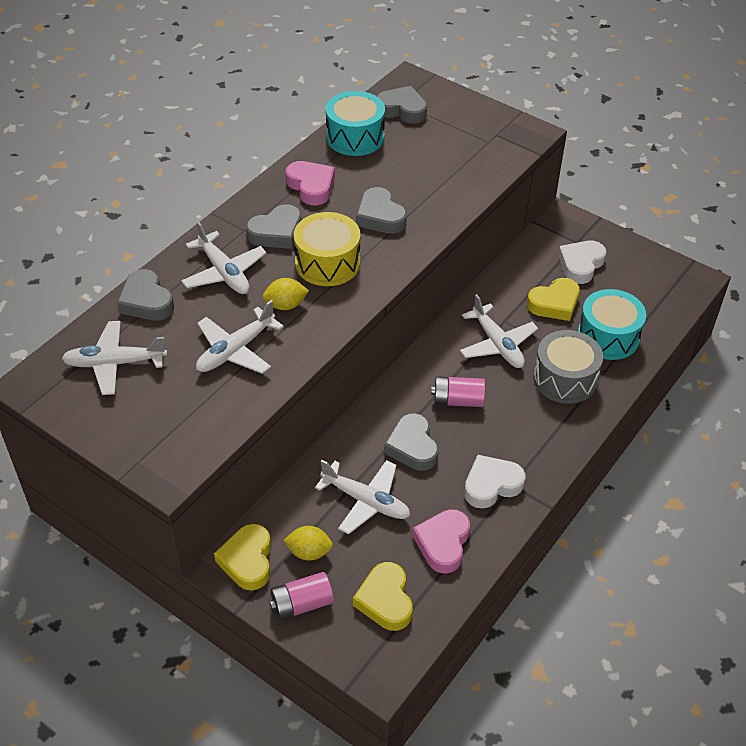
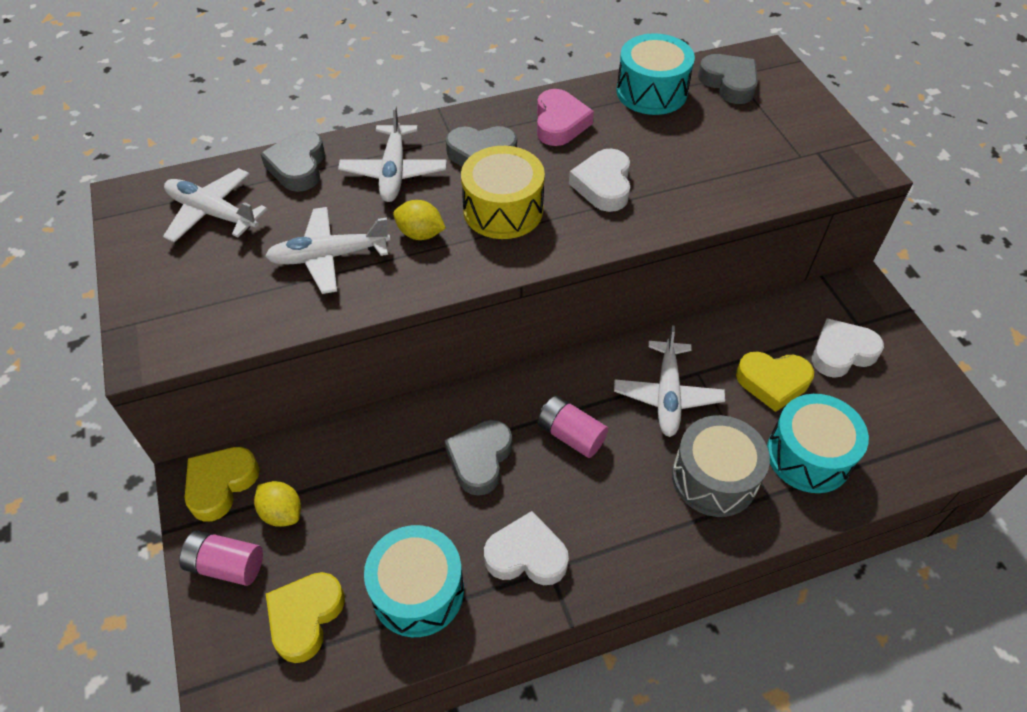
camera: 35 degrees right, 5 degrees up
(366, 501) = (383, 492): white plane -> none
(380, 216) = (603, 185): grey heart -> white heart
(443, 543) = (418, 591): pink heart -> turquoise drum

